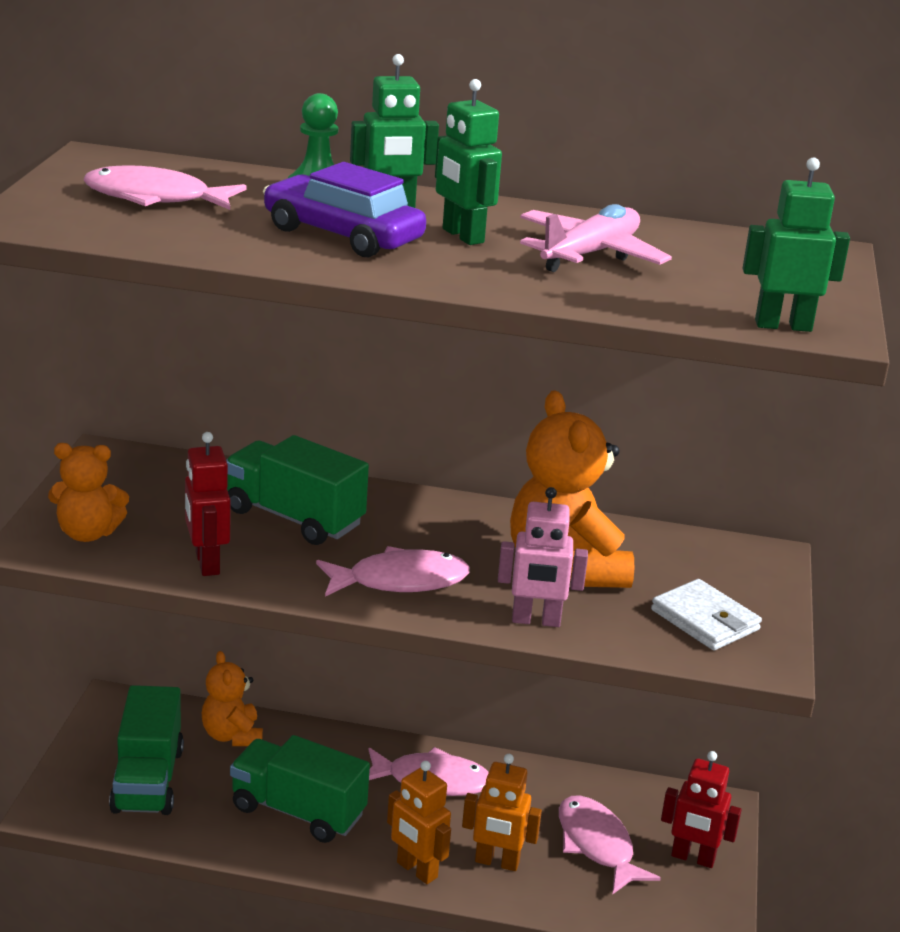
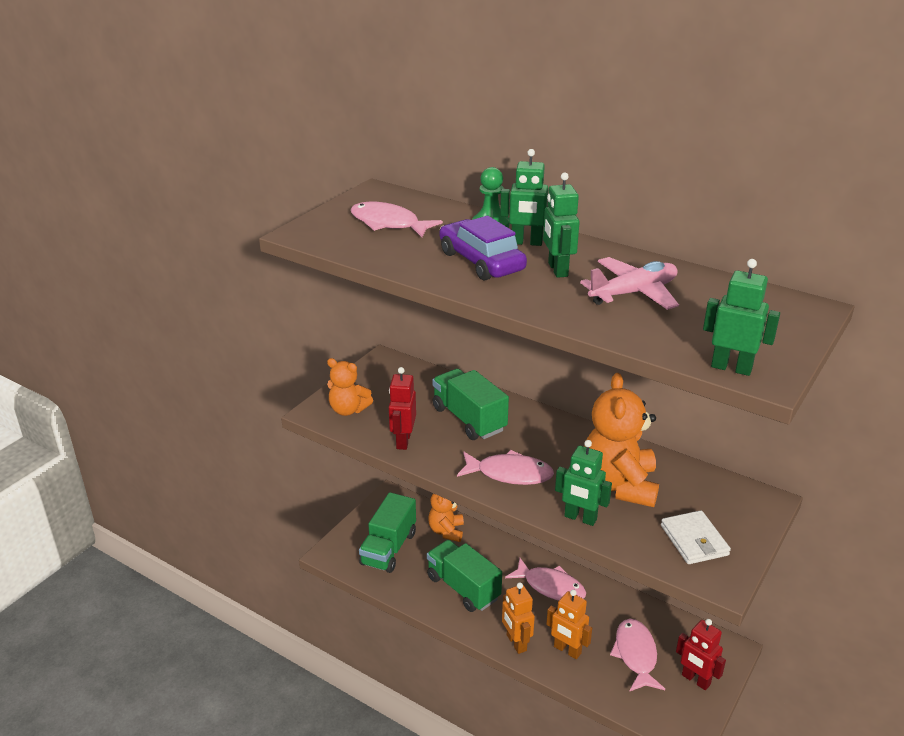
camera: 25 degrees right, 5 degrees up
(536, 621) = (580, 518): pink robot -> green robot

